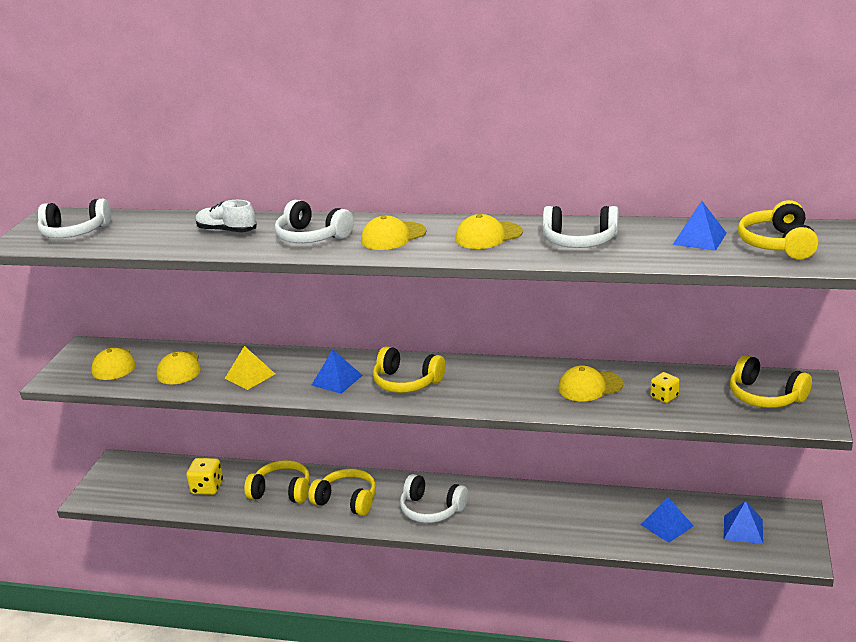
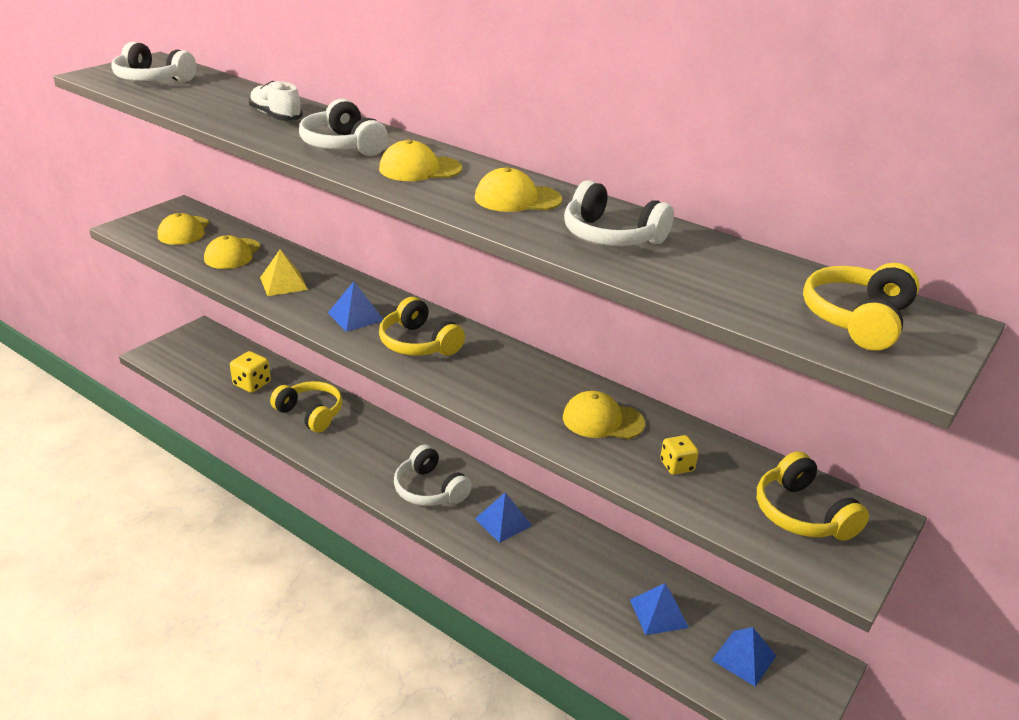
camera: 20 degrees right, 5 degrees up
(347, 500) = (360, 447): yellow headphones -> none
(699, 238) = (760, 279): blue pyramid -> blue pyramid (503, 522)

